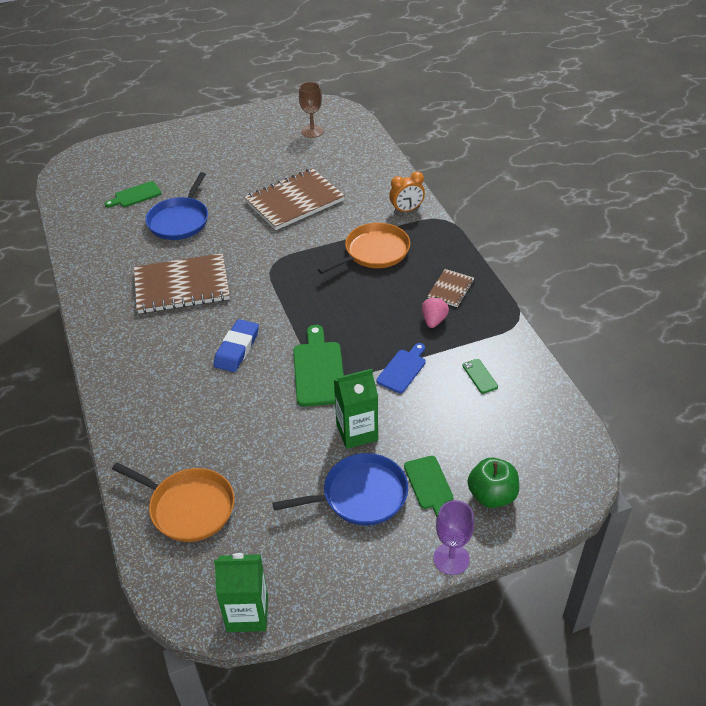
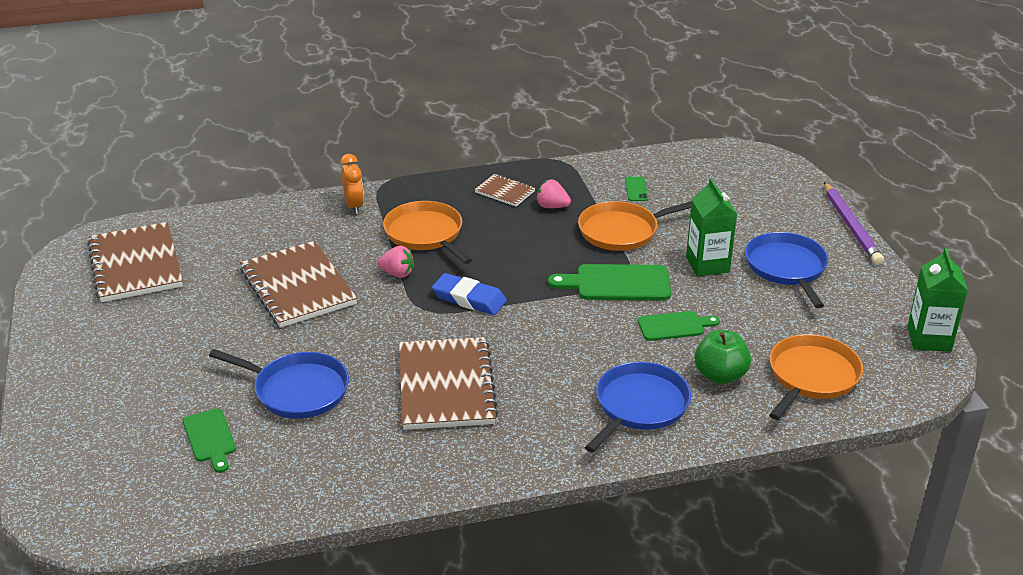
camera: 85 degrees left, 10 degrees down
(154, 391) = (639, 406): none -> blue pan
(237, 349) = (574, 340): blue eraser -> blue eraser (469, 299)
(312, 131) = (136, 265): brown goblet -> brown notebook
(317, 245) = (397, 273): none -> pink strawberry
(403, 369) = (622, 231): blue cutting board -> orange pan
(429, 485) = (772, 229): green cutting board -> green cutting board (674, 326)
(451, 559) = (851, 226): purple goblet -> purple pencil
(480, 376) = (636, 189): green phone -> green phone turned 75 degrees counterclockwise
(492, 495) = (782, 200): green apple -> green apple (720, 375)

